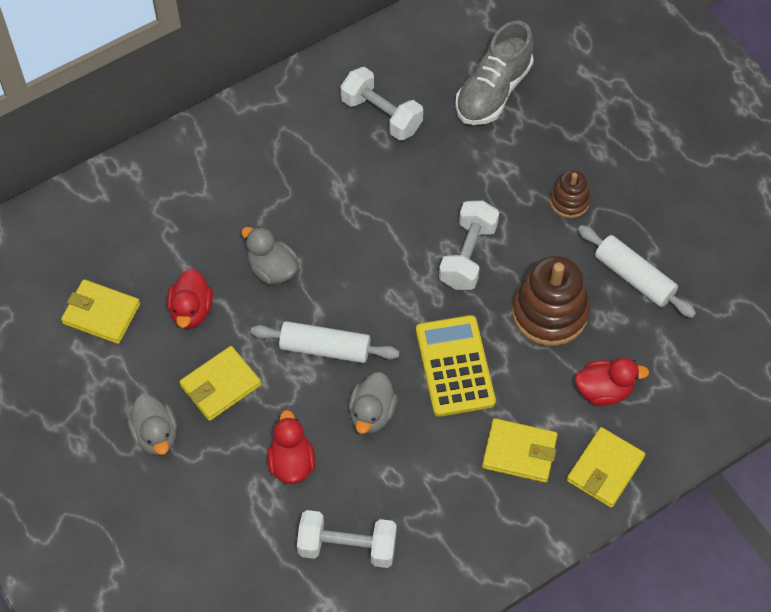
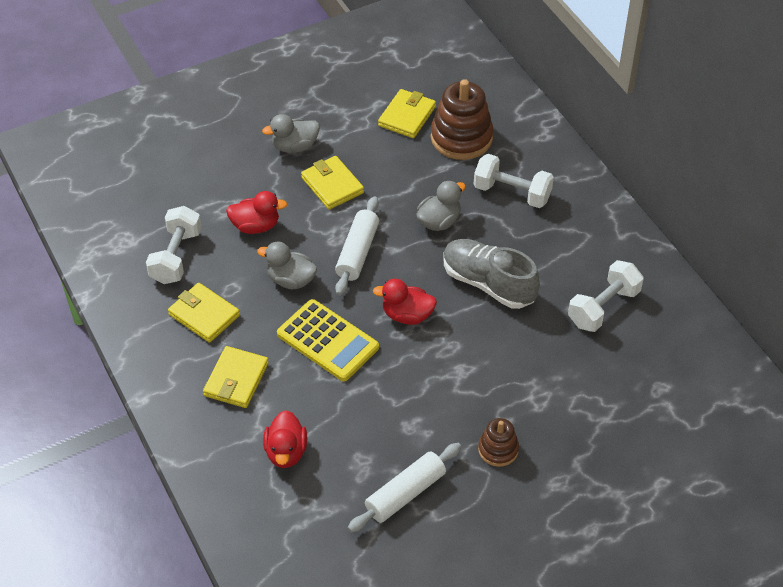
camera: 95 degrees right, 10 degrees down
(191, 311) = (404, 169): red duck -> red duck (407, 315)
(455, 366) = (327, 341): yellow calculator -> yellow calculator turned 45 degrees clockwise
(468, 255) = (441, 361): white dumbbell -> white dumbbell (512, 193)
(493, 91) = (633, 399): grey shoe -> grey shoe (488, 283)
(549, 312) = (374, 418): brown stacking toy -> brown stacking toy (461, 137)
(605, 469) = (208, 442): yellow wallet -> yellow wallet (204, 315)

